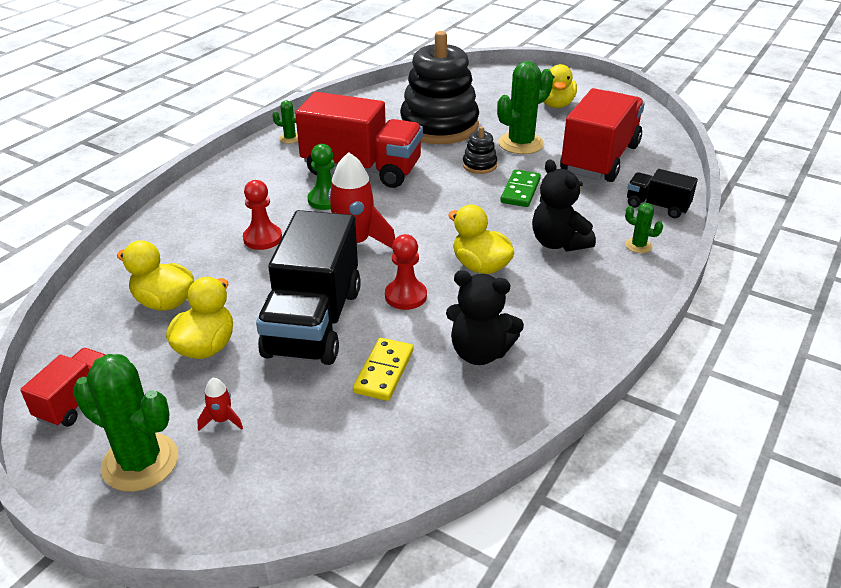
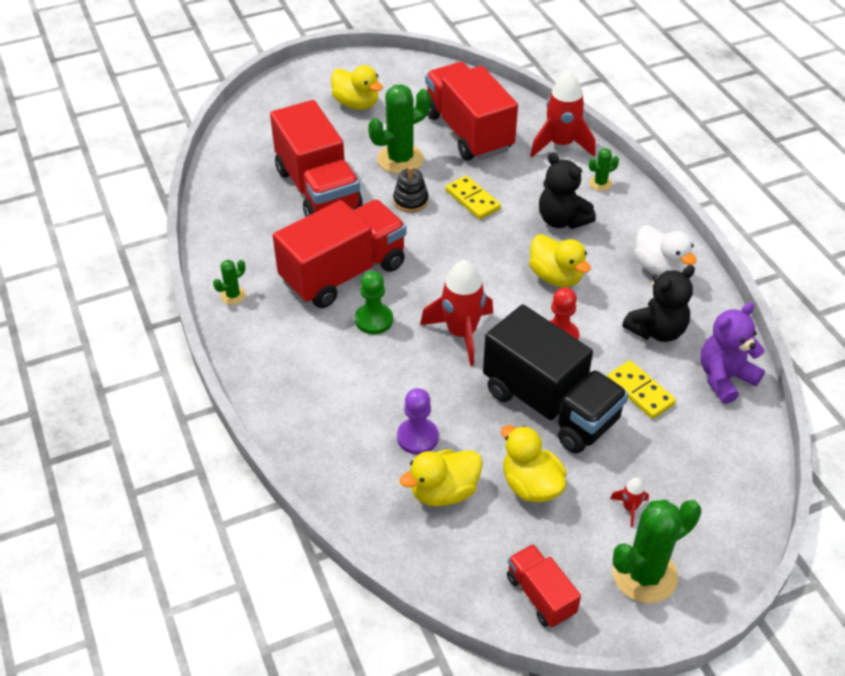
camera: 55 degrees left, 10 degrees up
(215, 267) = (417, 437): none -> purple pawn
(262, 238) = (399, 388): red pawn -> none
(439, 126) = (318, 189): black stacking toy -> red truck
(462, 425) = (724, 378): none -> purple teddy bear
(480, 266) = (556, 277): yellow duck -> yellow duck turned 120 degrees counterclockwise
(520, 143) = (400, 159): green cactus -> green cactus turned 60 degrees clockwise
(520, 191) = (472, 200): green domino -> yellow domino
(558, 243) = (562, 220): black teddy bear -> black teddy bear turned 45 degrees clockwise
(570, 323) = (659, 268): none -> white duck
(657, 206) = (561, 144): black truck -> red rocket

